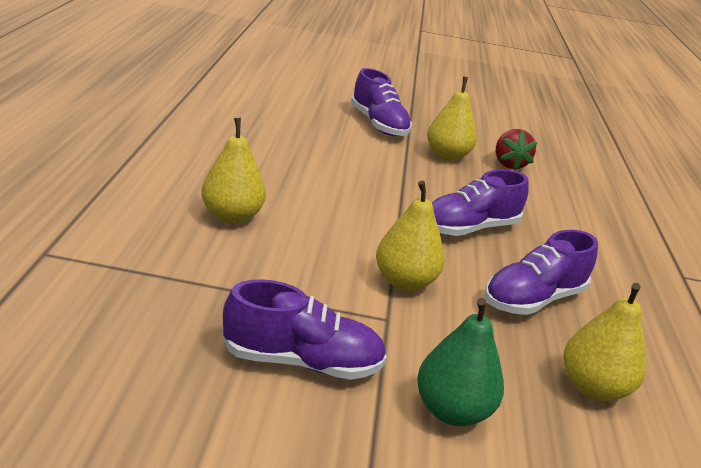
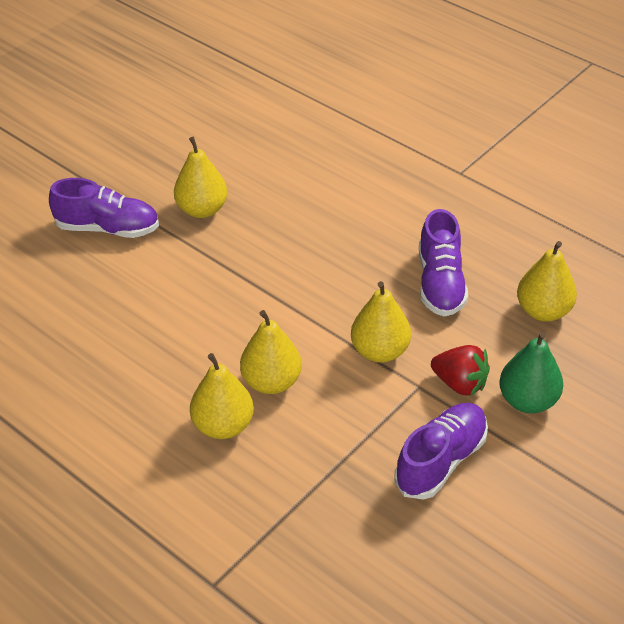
camera: 50 degrees left, 15 degrees up
(304, 229) = (271, 382): none -> yellow pear
(469, 228) = (329, 266): purple shoe -> none
(509, 164) = (243, 172): red strawberry -> red strawberry (460, 384)

